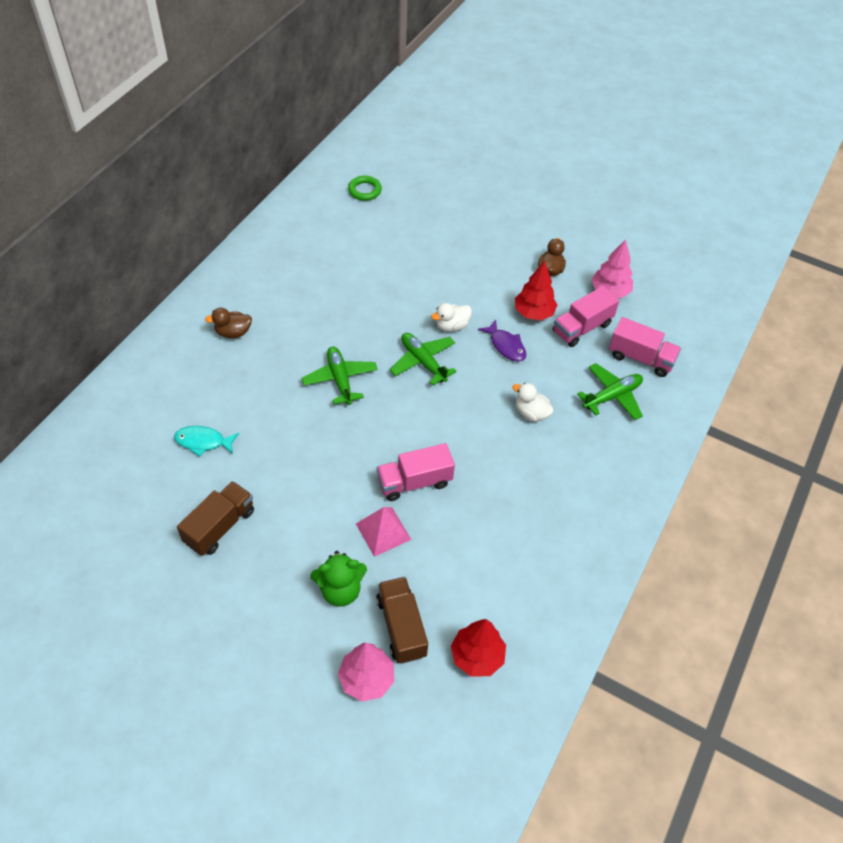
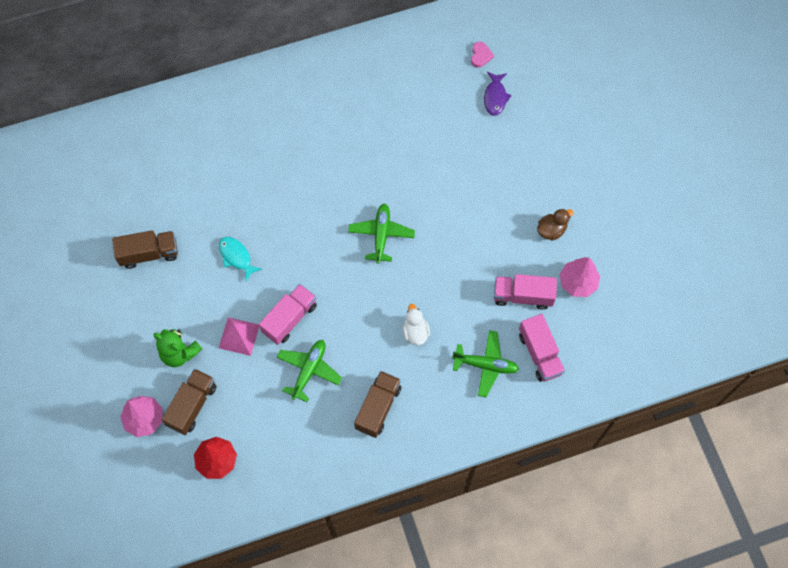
camera: 45 degrees right, 15 degrees up
(203, 442) = (189, 185): turquoise fish -> turquoise fish (236, 257)
(233, 332) = (277, 115): brown duck -> none
(340, 379) = (313, 206): green plane -> green plane (309, 370)
(364, 190) = (480, 56): green ring -> pink heart
(414, 482) = (289, 318): pink truck -> pink truck turned 105 degrees clockwise
(451, 326) = (429, 221): white duck -> none
(506, 346) = (451, 267): purple fish -> purple fish (495, 97)
(533, 313) = (500, 256): red tree -> none
(567, 494) = (378, 407): none -> brown truck

